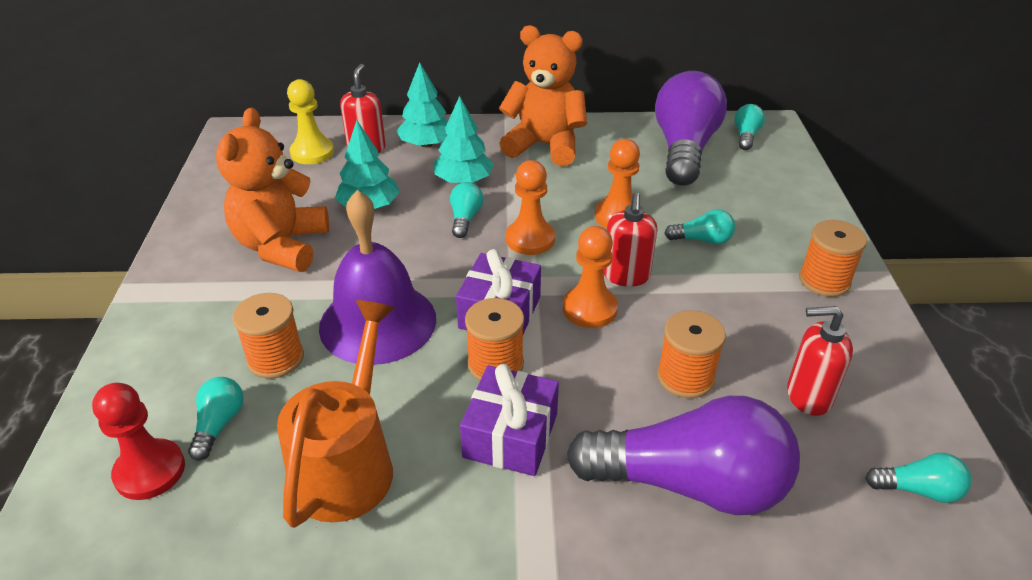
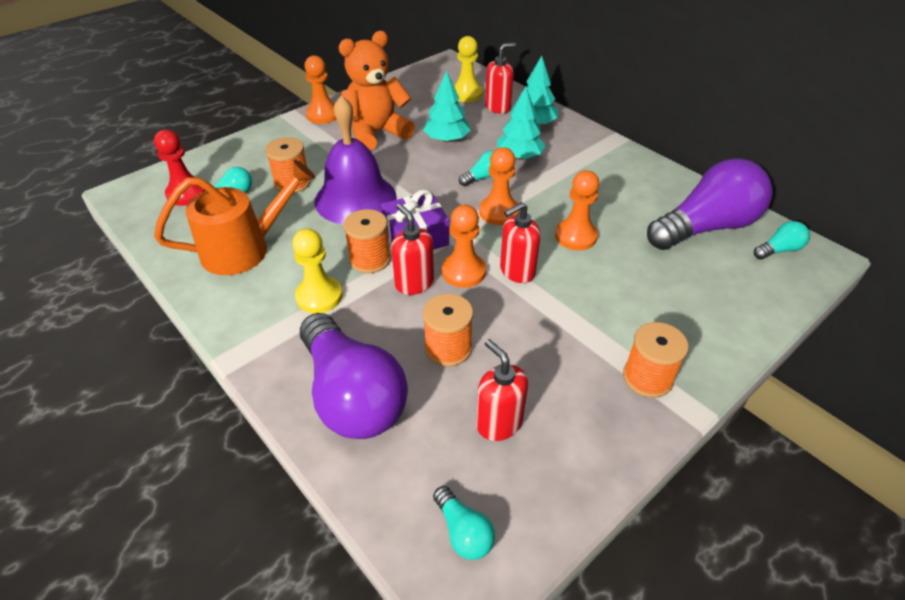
camera: 50 degrees right, 5 degrees up
(177, 266) = (323, 115): none -> orange pawn
(511, 435) = (319, 296): purple gift -> yellow pawn
(544, 146) = (605, 166): orange teddy bear -> none
(569, 351) = (414, 283): none -> red soap dispenser
(702, 240) = (606, 288): turquoise light bulb -> none

